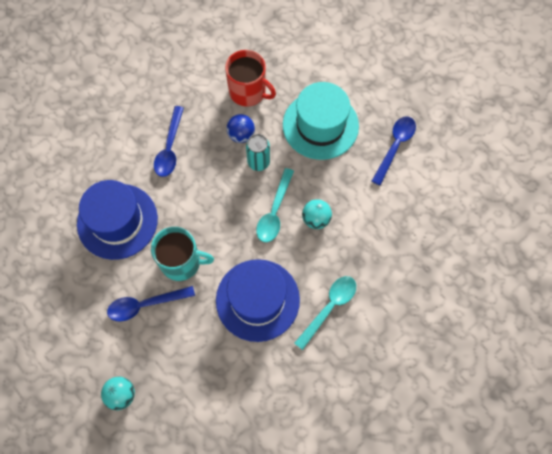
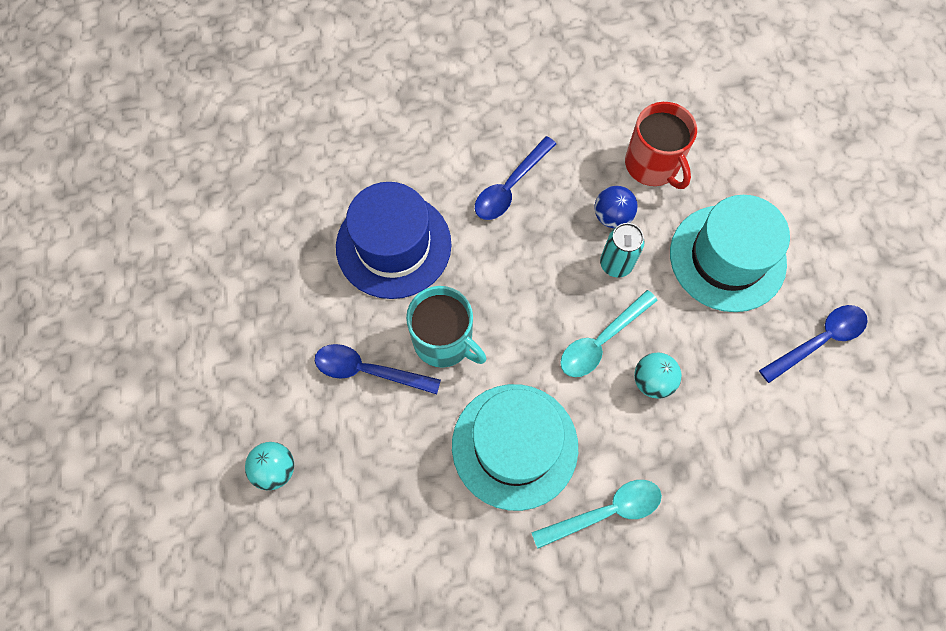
camera: 30 degrees right, 0 degrees up
(257, 300) = (514, 446): blue hat -> turquoise hat

